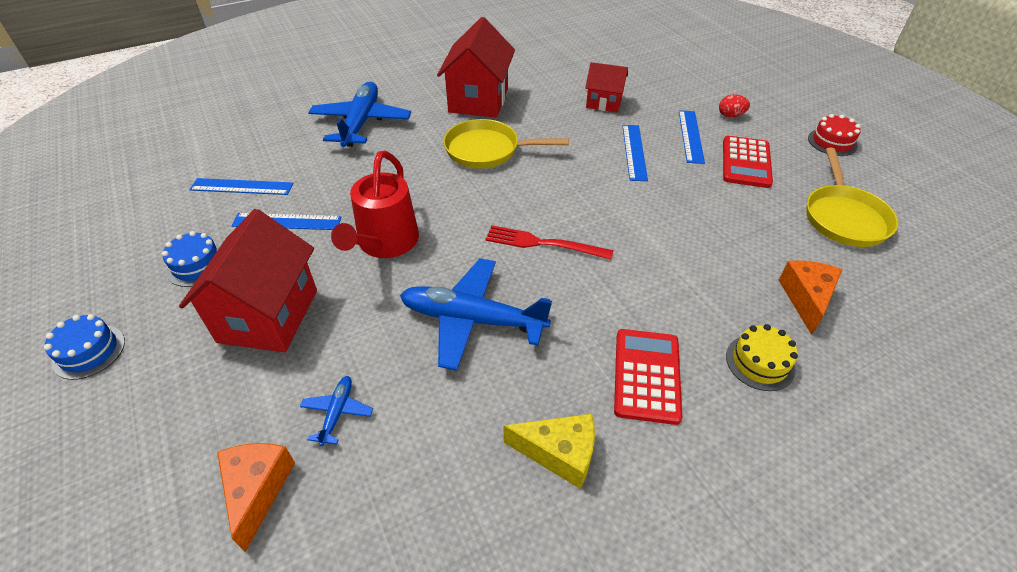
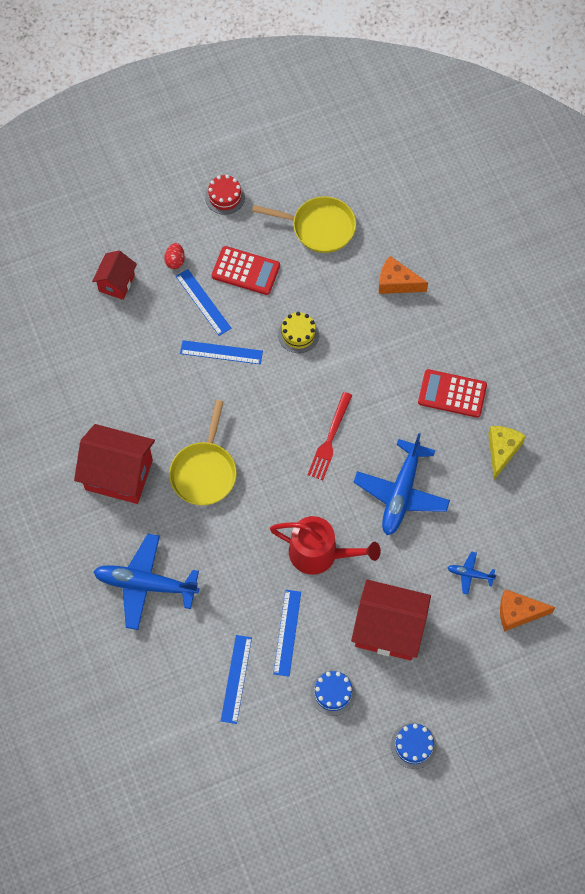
camera: 85 degrees left, 20 degrees up
(604, 103) = (139, 362): red house -> red house (116, 283)
(690, 136) = (203, 302): blue ruler -> blue ruler turned 45 degrees clockwise
(760, 362) = (446, 328): yellow cake -> yellow cake (298, 334)

